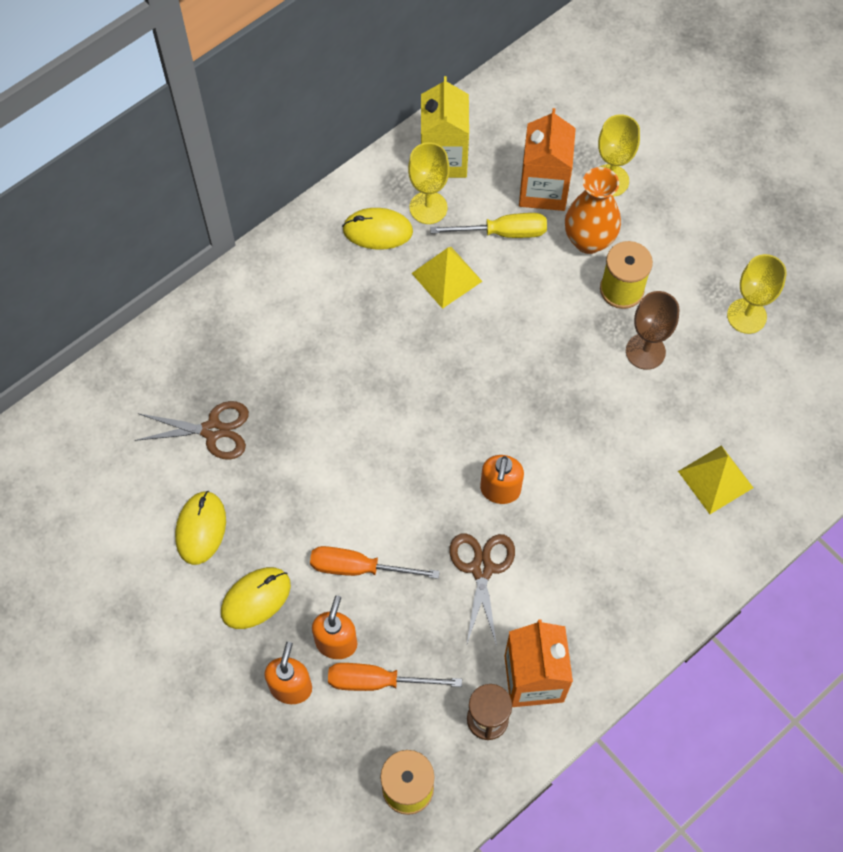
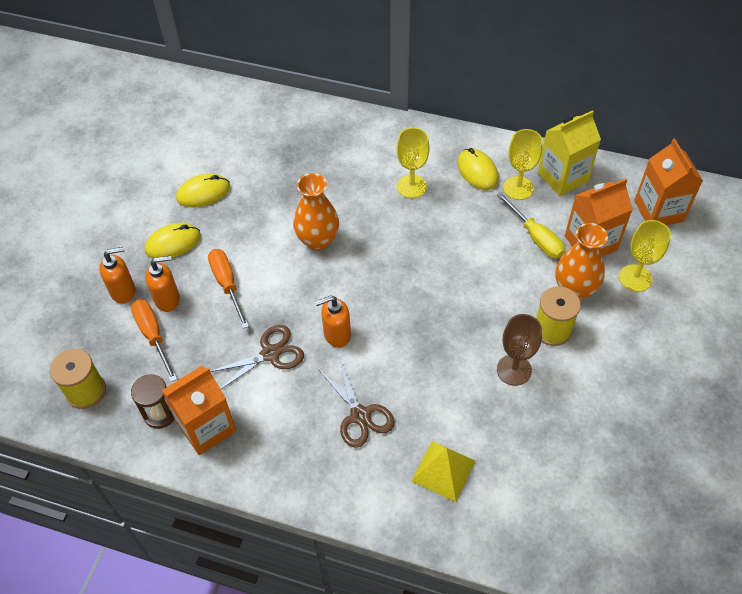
camera: 60 degrees right, 10 degrees down
(213, 430) = (273, 165): brown scissors -> brown scissors (360, 416)
(256, 599) = (173, 243): yellow mouse -> yellow mouse turned 45 degrees counterclockwise
(361, 442) = (318, 240): none -> orange vase
(446, 277) = (474, 224): yellow pyramid -> none
(546, 106) = (658, 211): none -> orange carton
(746, 316) = (601, 424): yellow goblet -> yellow goblet (411, 186)

